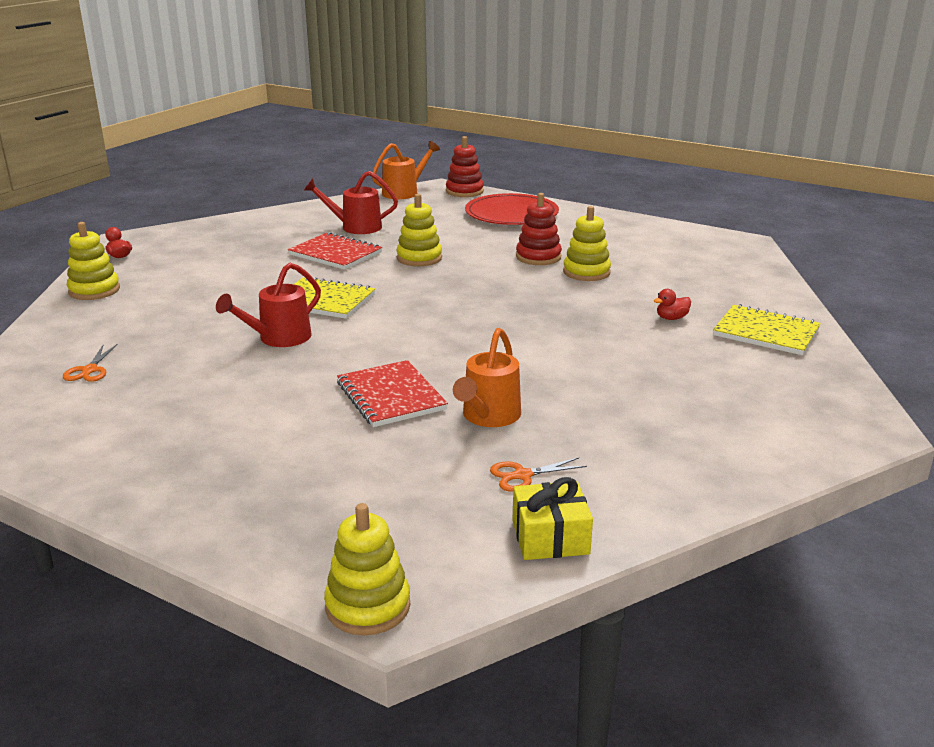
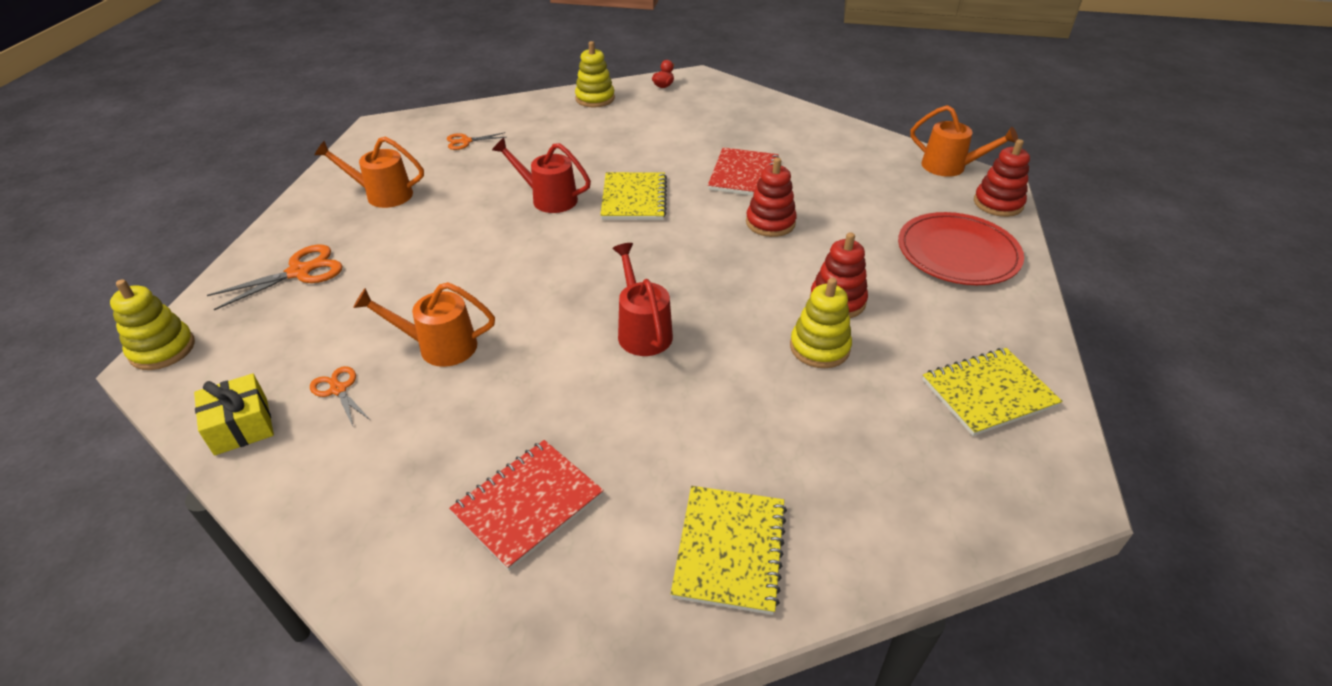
camera: 70 degrees right, 15 degrees up
(154, 433) = (382, 195): none -> orange watering can
(279, 497) = (300, 272): none -> orange scissors
(355, 227) = (820, 166): red watering can -> red watering can (642, 330)
(391, 396) = (463, 282): red notebook -> red notebook (528, 504)
(419, 258) = (770, 223): yellow stacking toy -> red stacking toy
(656, 239) = (988, 393): none -> yellow notebook
(671, 318) = (725, 445): red duck -> none

